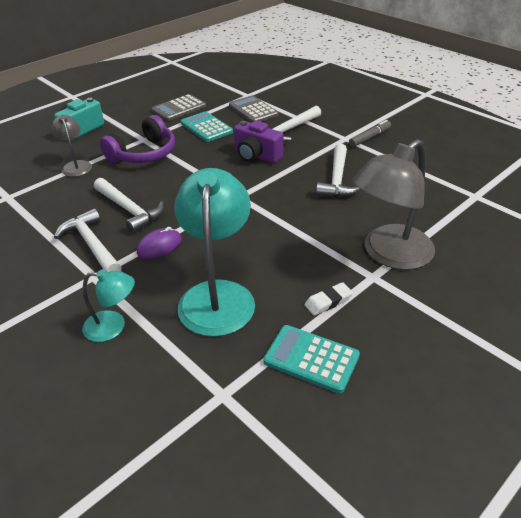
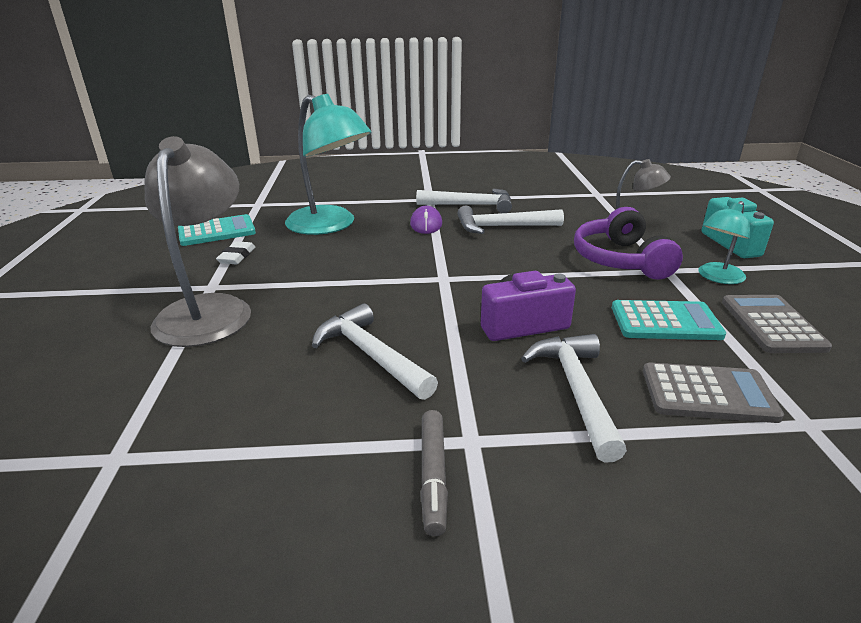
camera: 130 degrees right, 10 degrees down
(113, 327) = (368, 194): turquoise lamp -> turquoise lamp (717, 277)

